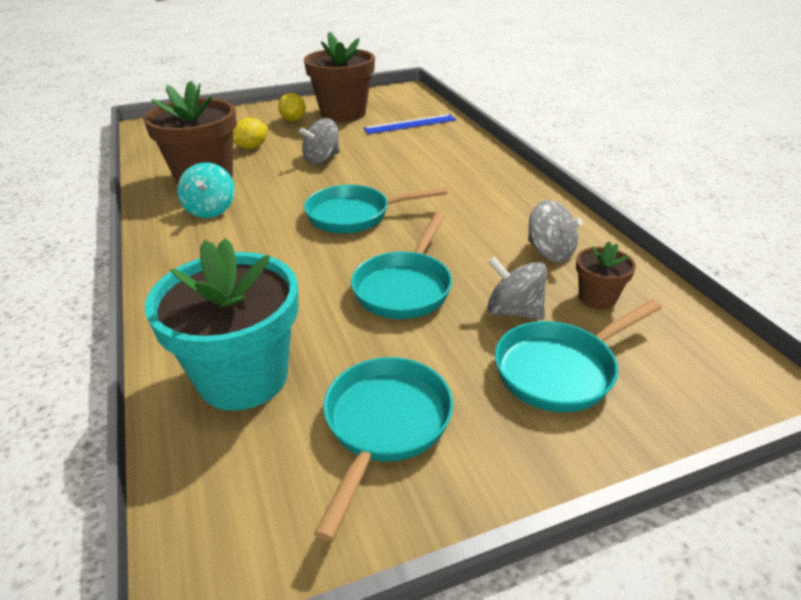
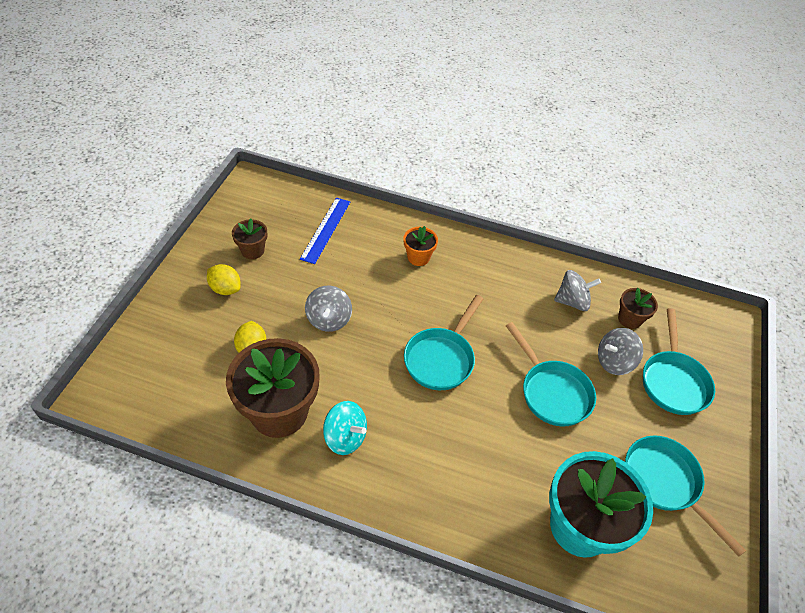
camera: 55 degrees left, 15 degrees up
(343, 113) = (252, 250): brown flower pot -> brown flower pot, size x0.48
(451, 163) = (418, 257): none -> orange flower pot

